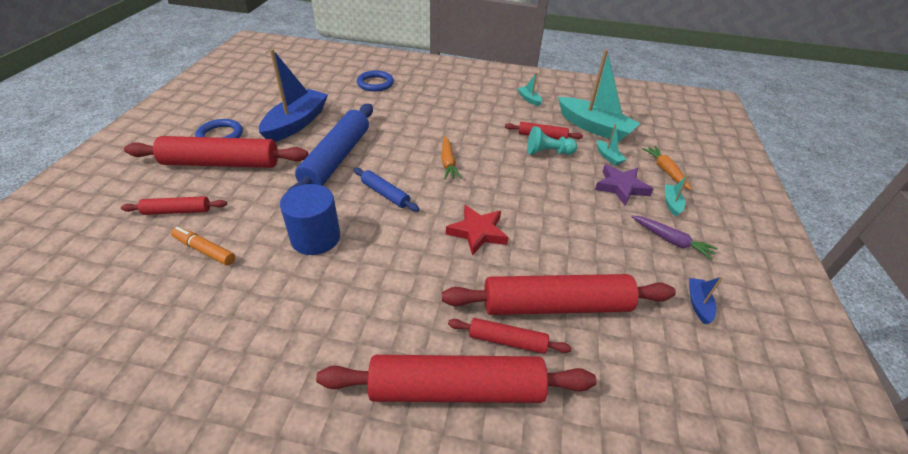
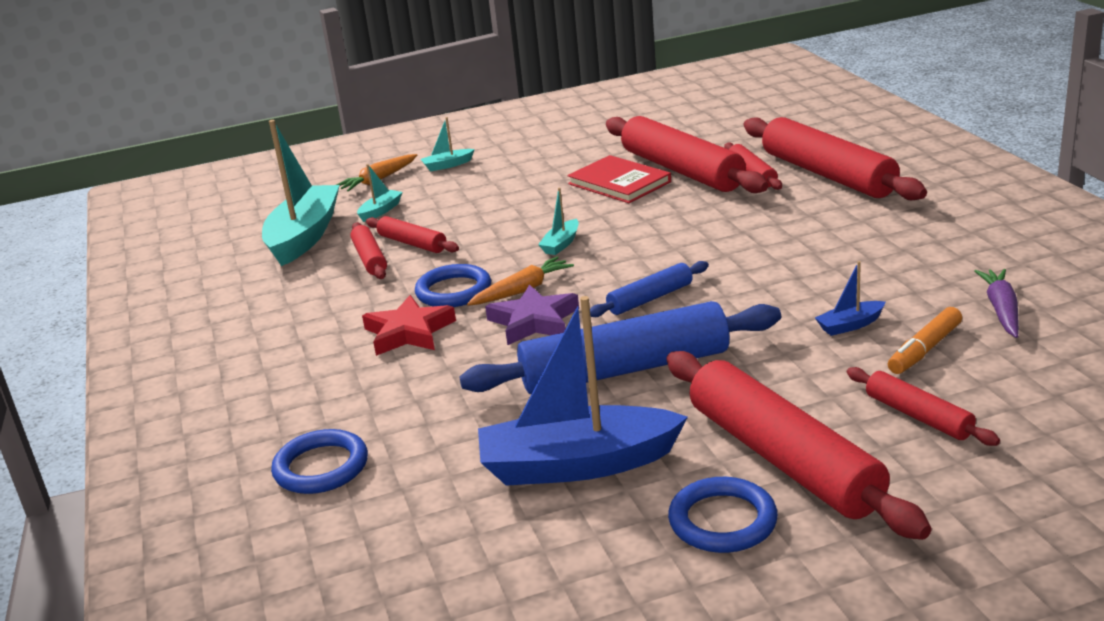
camera: 115 degrees left, 15 degrees down
(205, 250) = (925, 349): orange marker -> orange marker turned 45 degrees clockwise
(315, 238) = (789, 299): blue cylinder -> none
(385, 194) = (650, 298): blue rolling pin -> blue rolling pin turned 45 degrees clockwise
(473, 145) = (453, 291): none -> blue ring
(477, 232) = (636, 227): red star -> red star (408, 332)
(529, 99) = (250, 301): turquoise boat -> turquoise boat (561, 244)
(548, 152) = (412, 243): turquoise pawn -> red rolling pin
(562, 261) = (619, 183): none -> red book
(621, 187) = (445, 190): purple star -> purple star (534, 321)
(671, 241) = (517, 154): purple carrot -> purple carrot (1001, 310)
(698, 304) = (594, 131): blue boat -> blue boat (850, 325)

